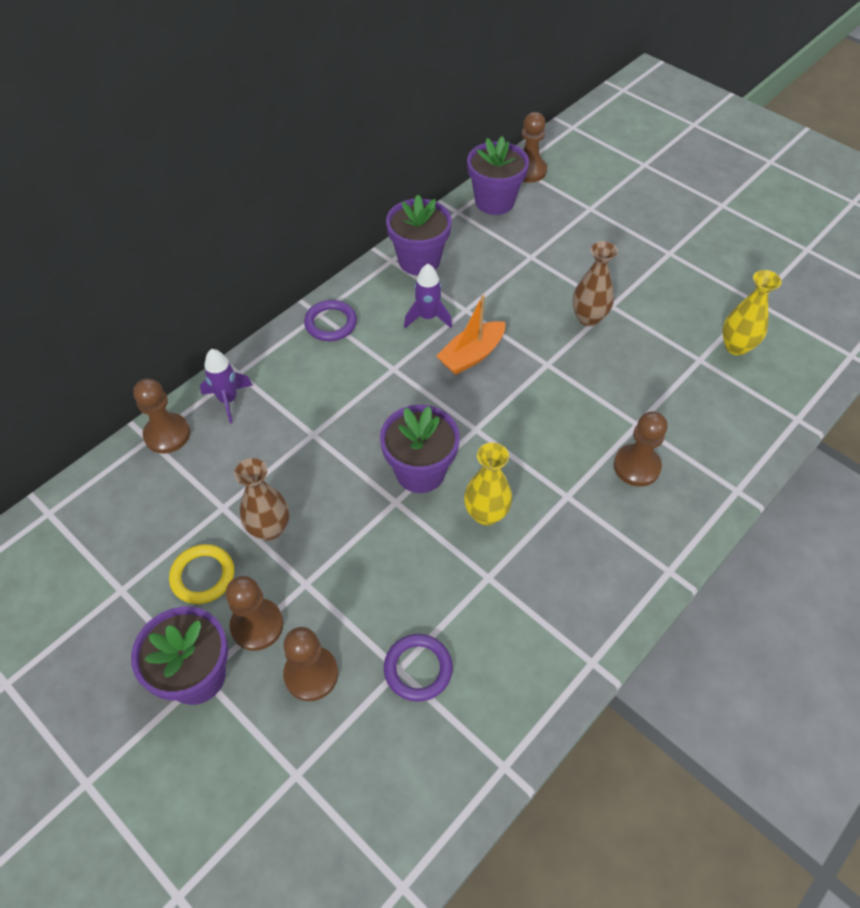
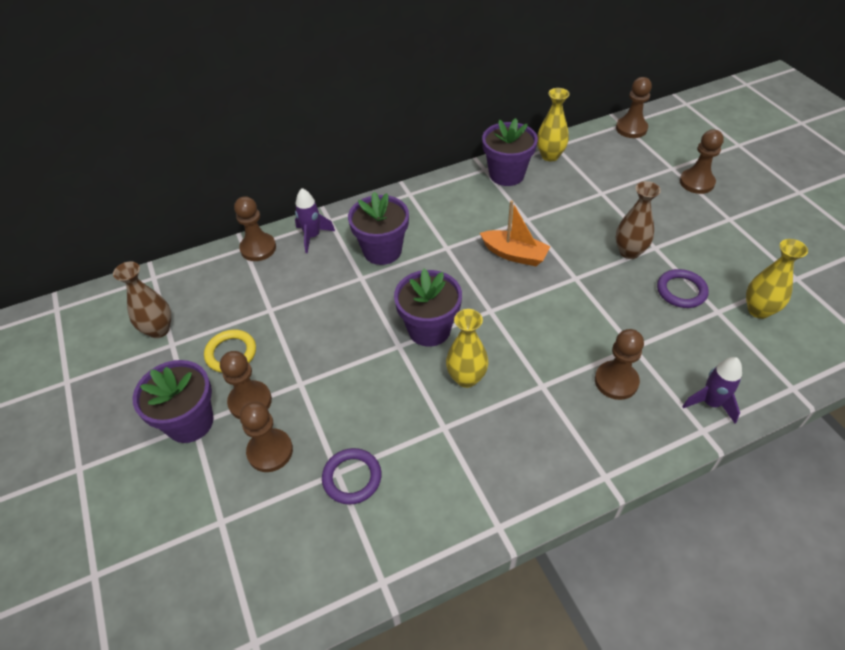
camera: 25 degrees right, 5 degrees down
(269, 529) = (295, 335): brown vase -> brown vase (159, 330)
(331, 323) = (415, 203): purple ring -> purple ring (681, 291)
(428, 317) = (493, 217): purple rocket -> purple rocket (710, 403)
(456, 225) = (550, 156): none -> yellow vase
(471, 355) = (514, 254): orange boat -> orange boat turned 135 degrees counterclockwise
(494, 201) = (590, 145): purple flower pot -> purple flower pot (382, 251)
(621, 219) = (696, 182): none -> brown pawn

